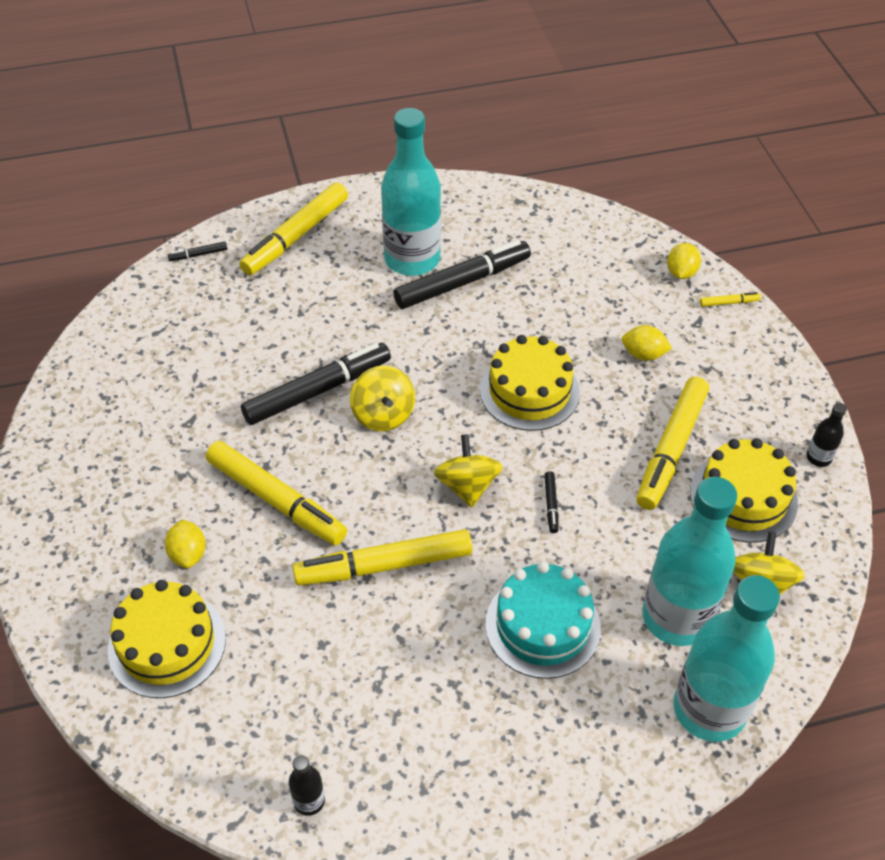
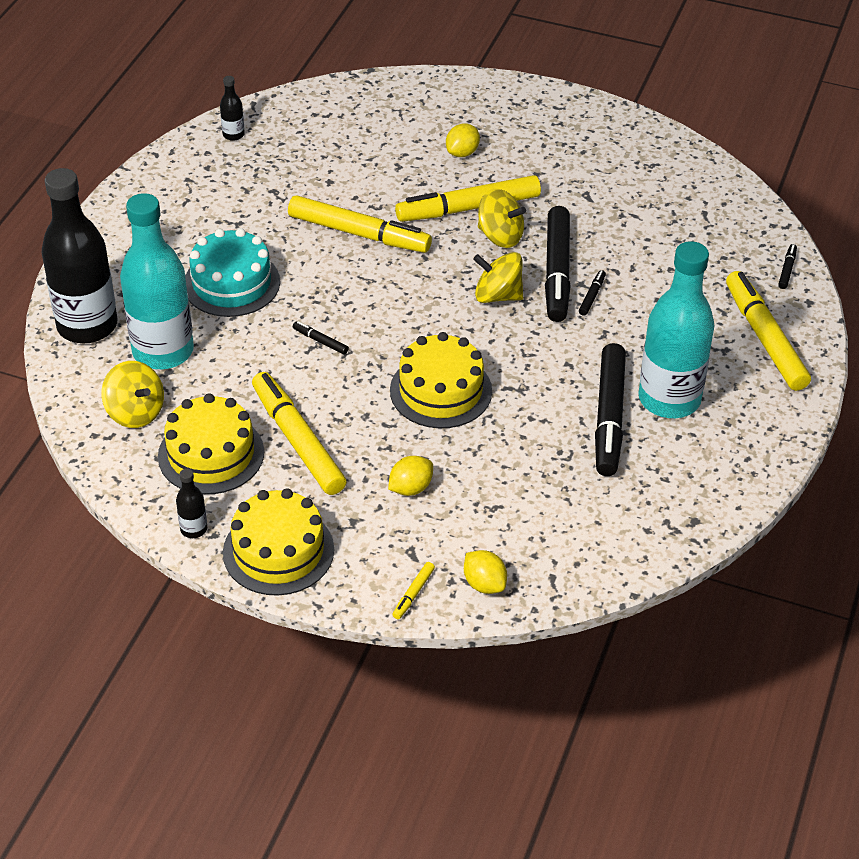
camera: 125 degrees right, 5 degrees down
(167, 644) = (400, 121): yellow cake -> yellow cake (278, 551)
(188, 554) = (462, 153): yellow lemon -> yellow lemon turned 75 degrees counterclockwise
(331, 354) = (592, 296): none -> black marker
(384, 565) = (359, 233): yellow marker -> yellow marker turned 90 degrees clockwise
(467, 486) = (383, 306): yellow spinning top -> yellow spinning top (500, 236)
(709, 709) = (87, 326): turquoise bottle -> black bottle

